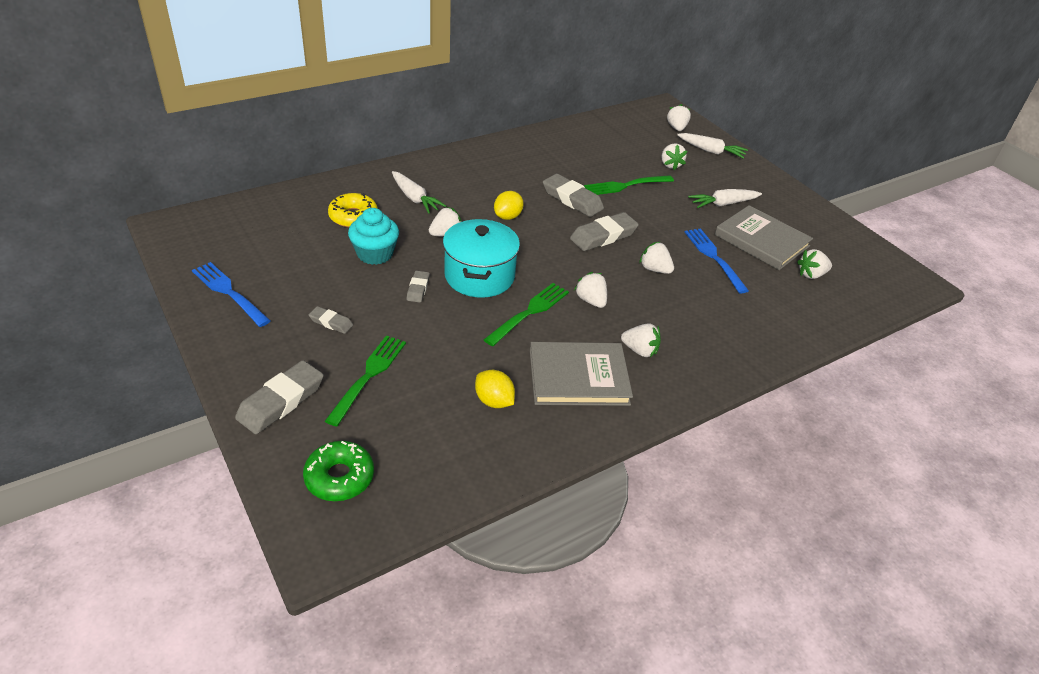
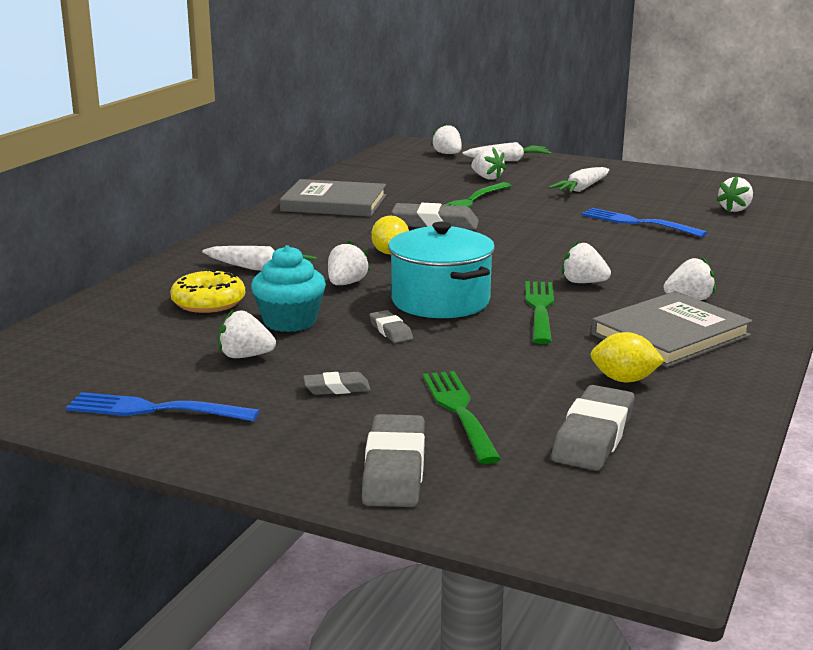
camera: 30 degrees left, 20 degrees down
(339, 477) = (576, 498): green donut -> none
(603, 236) = (512, 238): grey eraser -> grey eraser (593, 436)
(654, 269) = (601, 245): white strawberry -> white strawberry (245, 356)
(761, 241) = (657, 201): grey book -> grey book (334, 203)

